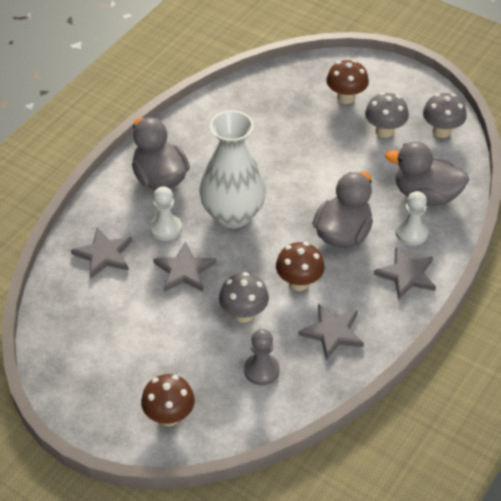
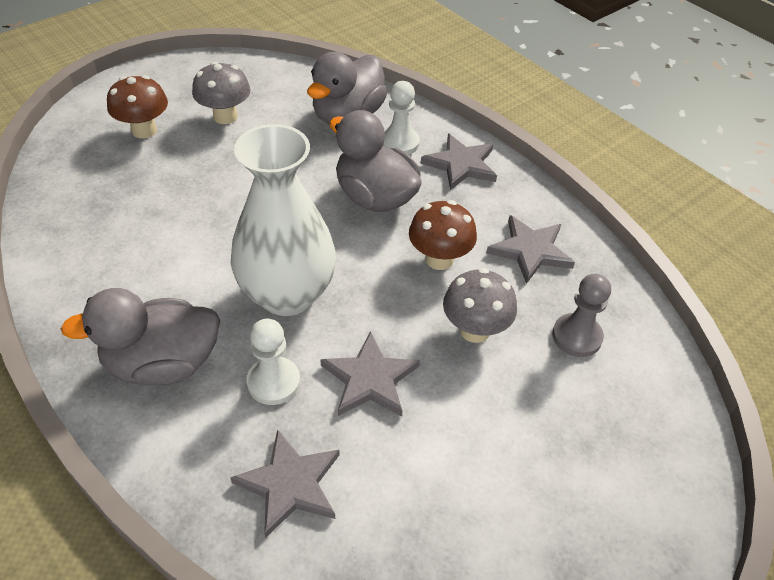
camera: 75 degrees left, 0 degrees up
(169, 416) = (642, 467): brown mushroom -> none
(441, 131) = (255, 76): grey mushroom -> none

